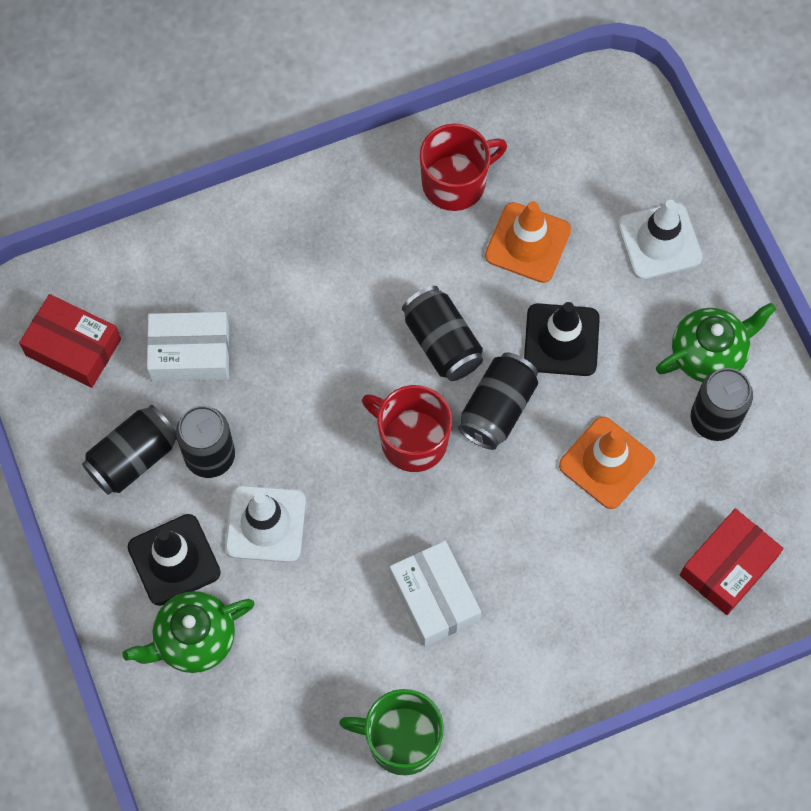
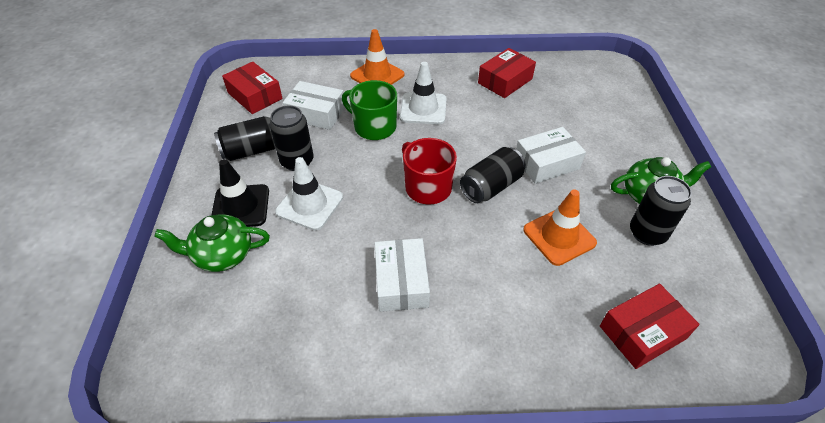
camera: 20 degrees right, 20 degrees down
(401, 740) = (329, 374): green mug -> green mug (374, 127)
(442, 343) = (468, 145): black can -> none
(455, 182) = (505, 81): red mug -> red box
(527, 243) = (539, 114): orange traffic cone -> orange traffic cone (377, 75)
(561, 340) = (546, 163): black traffic cone -> white box
(659, 241) = (625, 133): white traffic cone -> white traffic cone (423, 108)

